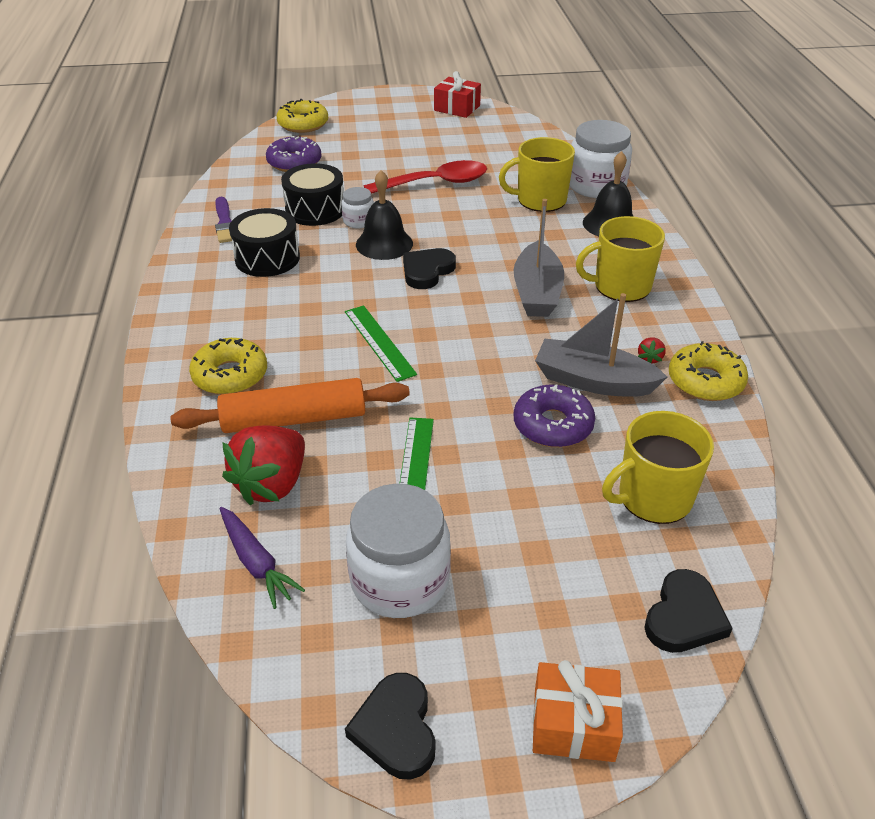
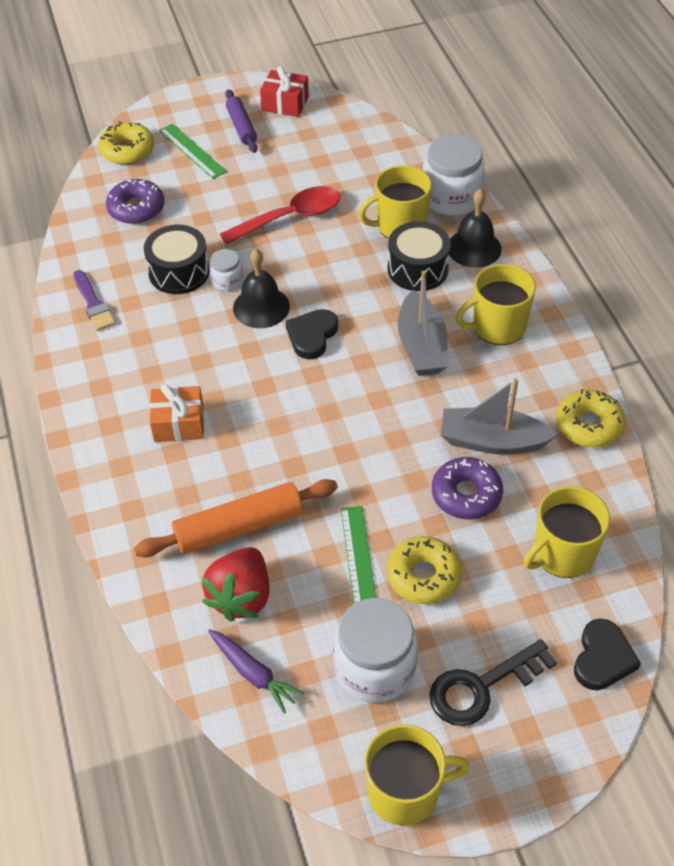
camera: 10 degrees left, 10 degrees up
(230, 375) = (164, 489): yellow donut -> yellow donut (423, 576)
(267, 258) = (151, 343): black drum -> black drum (418, 269)
(379, 342) = (290, 429): green ruler -> green ruler (192, 151)
(396, 729) = (405, 791): black heart -> yellow mug
(412, 119) = (241, 127): none -> purple rolling pin
(524, 624) = (481, 687): none -> black key
(573, 724) = (535, 762): orange gift -> orange gift (179, 423)
(650, 358) = (537, 407): red strawberry -> none

